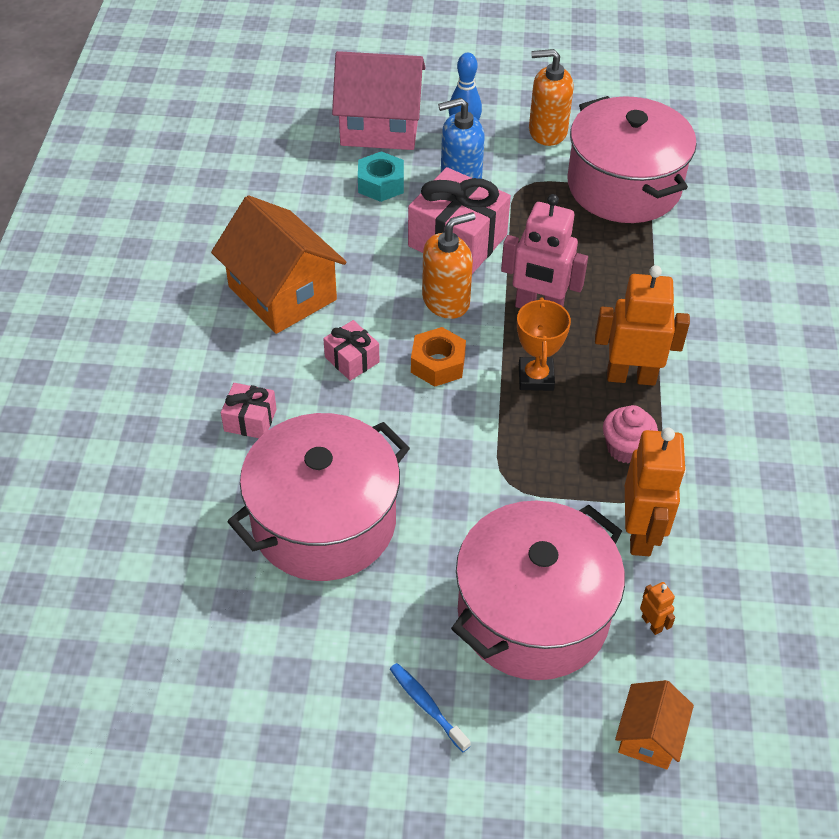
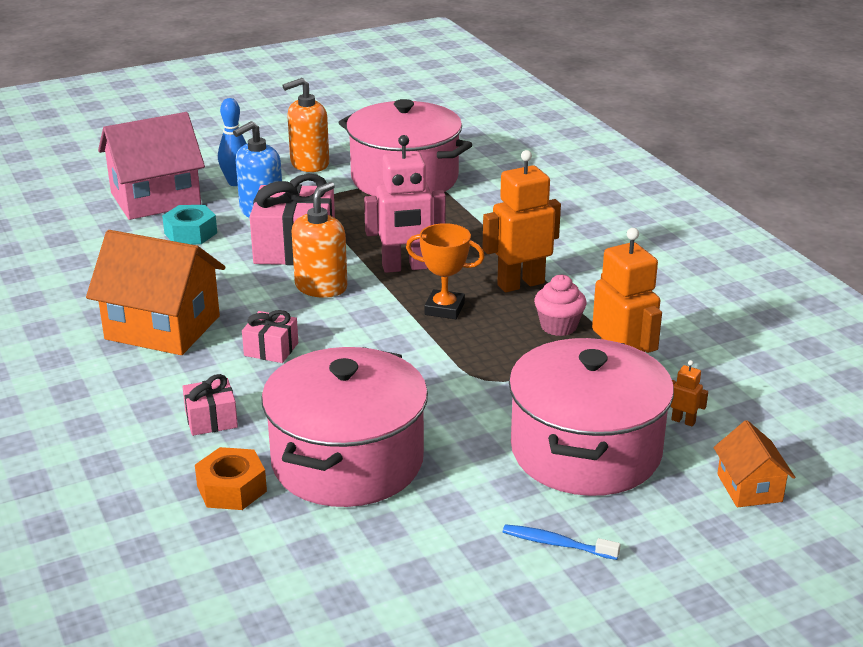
camera: 30 degrees left, 20 degrees down
(438, 364) = (352, 327): orange nut -> orange nut (232, 489)
(536, 377) = (444, 309): orange trophy -> orange trophy turned 45 degrees counterclockwise

